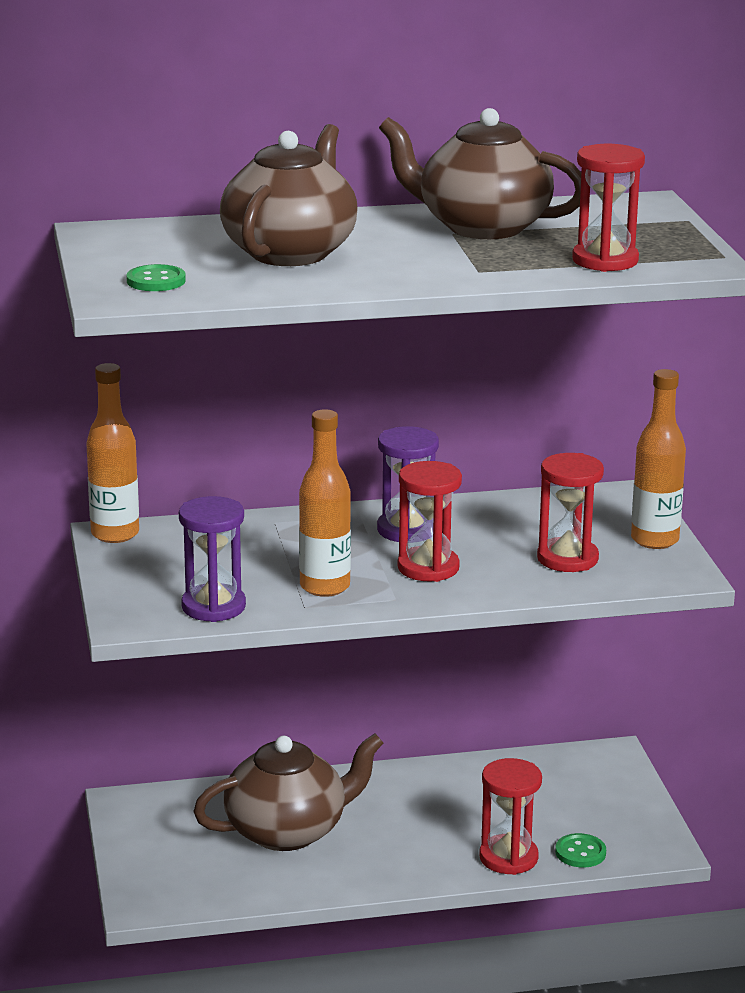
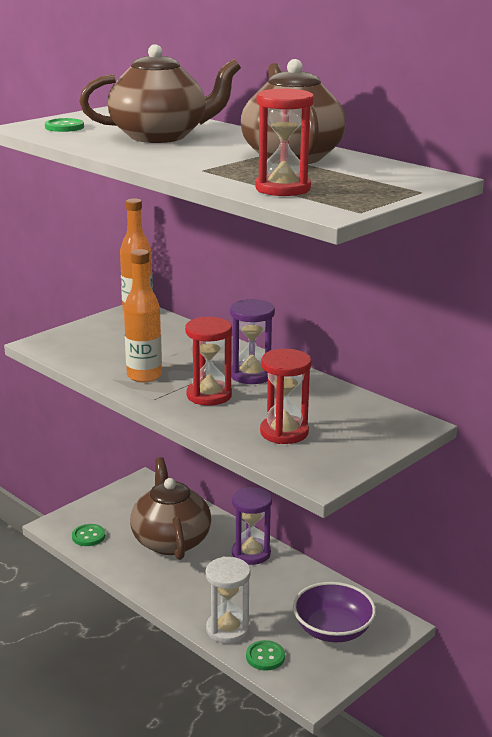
camera: 55 degrees right, 0 degrees up
(202, 887) = (88, 536): none -> green button
(213, 607) = (82, 357): purple hourglass -> purple hourglass (251, 553)
(288, 831) = (171, 540): brown teapot -> brown teapot turned 135 degrees counterclockwise
(508, 858) = (227, 629): red hourglass -> white hourglass
(579, 794) = (333, 630): none -> purple bowl
(654, 540) = (358, 453): orange bottle -> none

